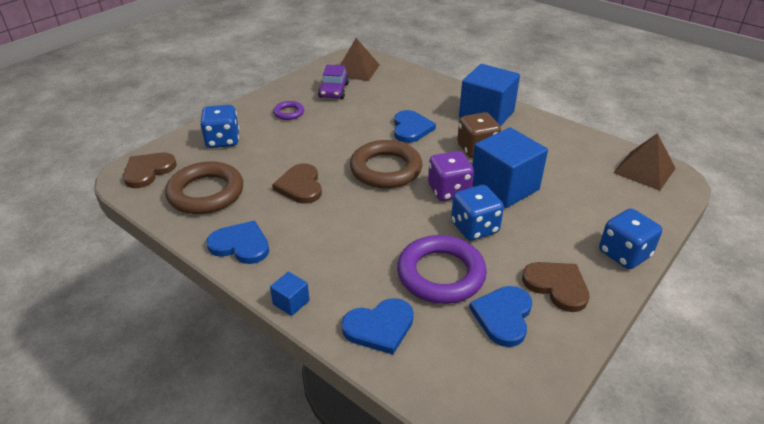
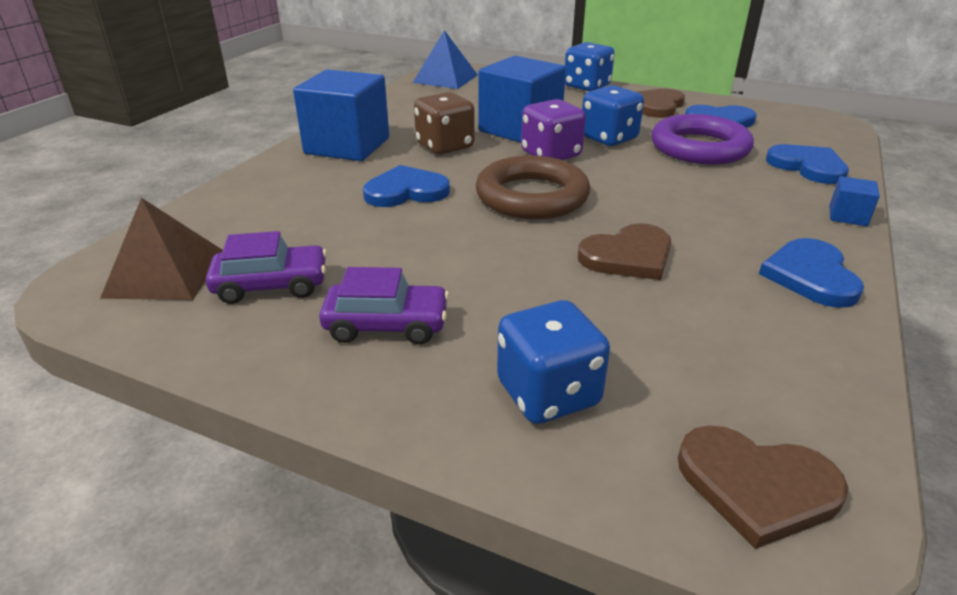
camera: 105 degrees left, 5 degrees down
(206, 193) = (739, 354): brown ring -> none
(289, 113) = (386, 325): purple ring -> purple car
(644, 170) = (445, 78): brown pyramid -> blue pyramid

